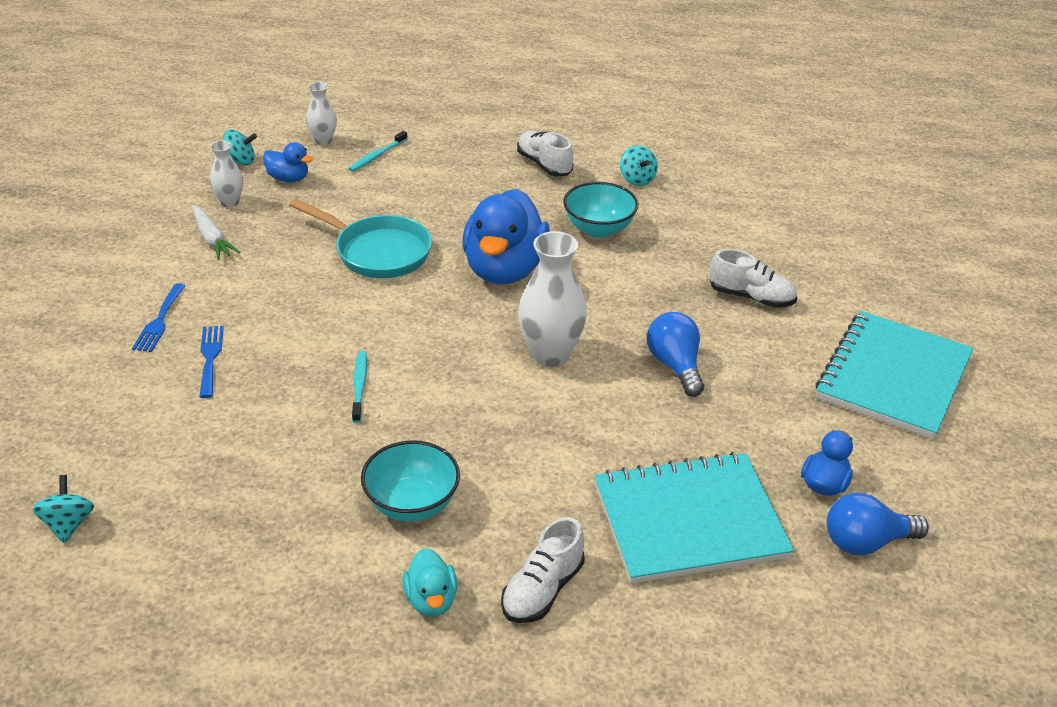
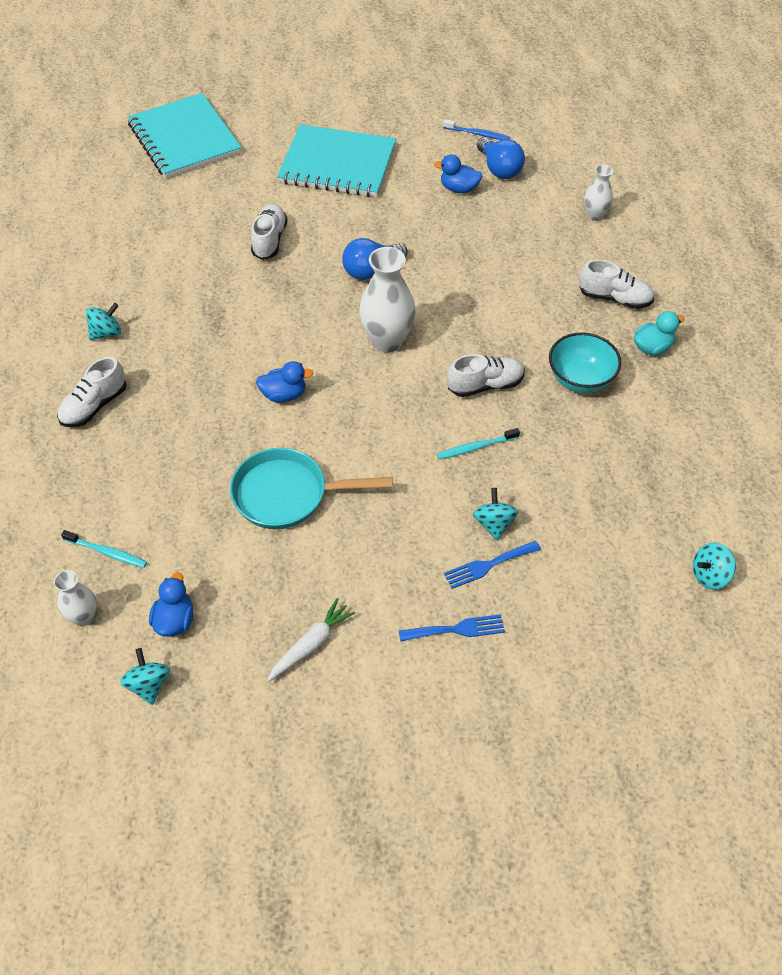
camera: 105 degrees left, 15 degrees up
(230, 202) = (237, 658): white vase -> white vase (595, 215)
(254, 374) = (494, 524): none -> turquoise spinning top
(377, 252) = (287, 494): turquoise pan -> turquoise pan turned 105 degrees counterclockwise
(445, 416) = (485, 385): none -> white shoe
(504, 270) = (284, 394): blue duck -> blue duck, size x0.47
(598, 229) = (199, 344): turquoise bowl -> none
(689, 520) = (522, 243): turquoise notebook -> turquoise notebook (184, 139)
(959, 540) = (478, 134): none -> blue toothbrush

